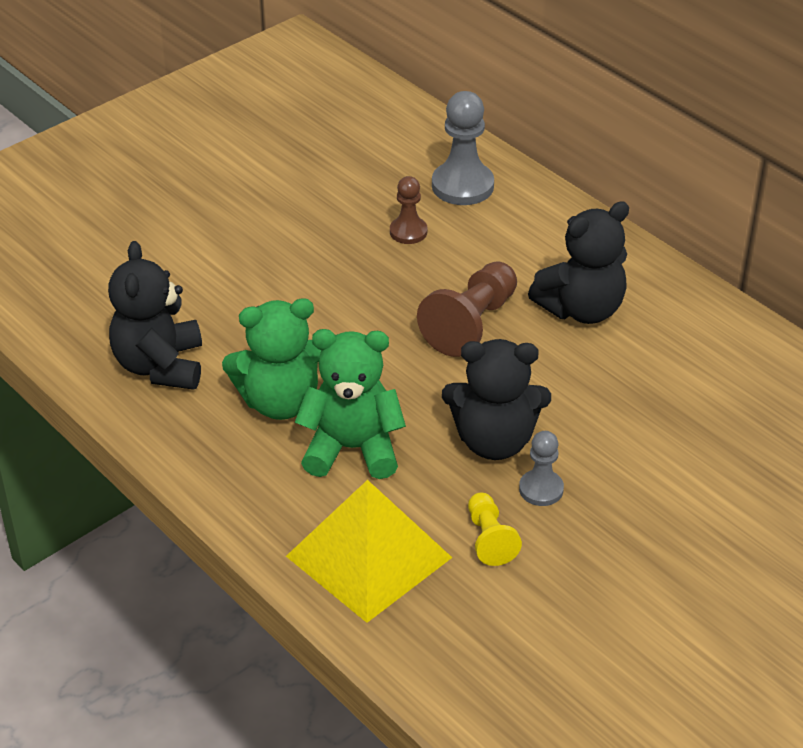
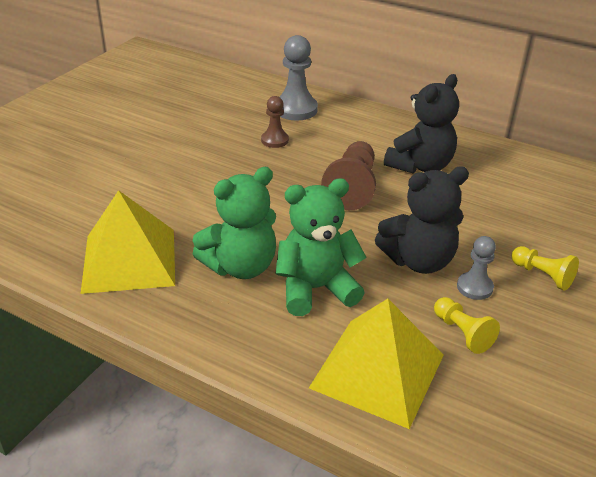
camera: 20 degrees left, 5 degrees down
(160, 366) = (129, 260): black teddy bear -> yellow pyramid
(636, 494) = (542, 275): none -> yellow pawn

